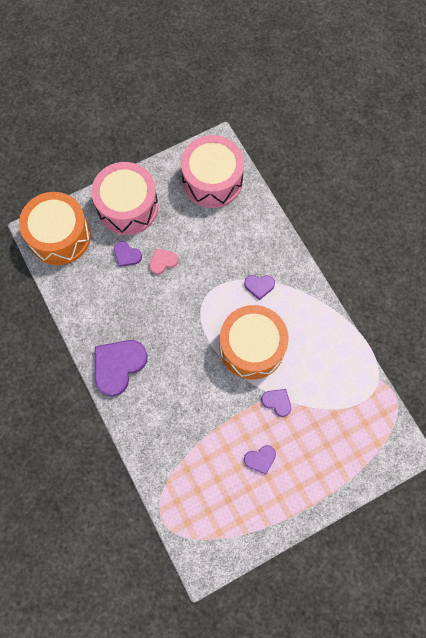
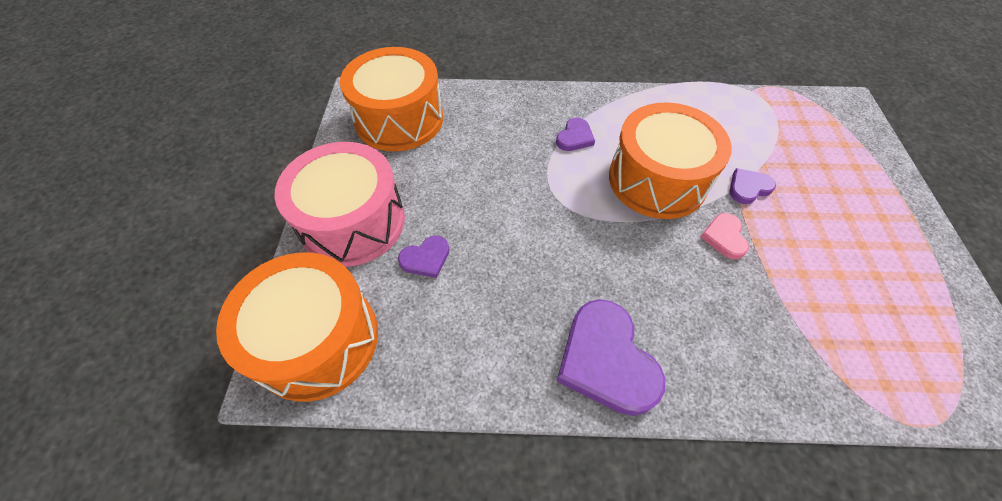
camera: 60 degrees left, 15 degrees down
(163, 262) = (470, 219): pink heart -> pink heart (724, 237)
(212, 180) = (399, 119): pink drum -> orange drum
(260, 459) = (831, 241): purple heart -> none

